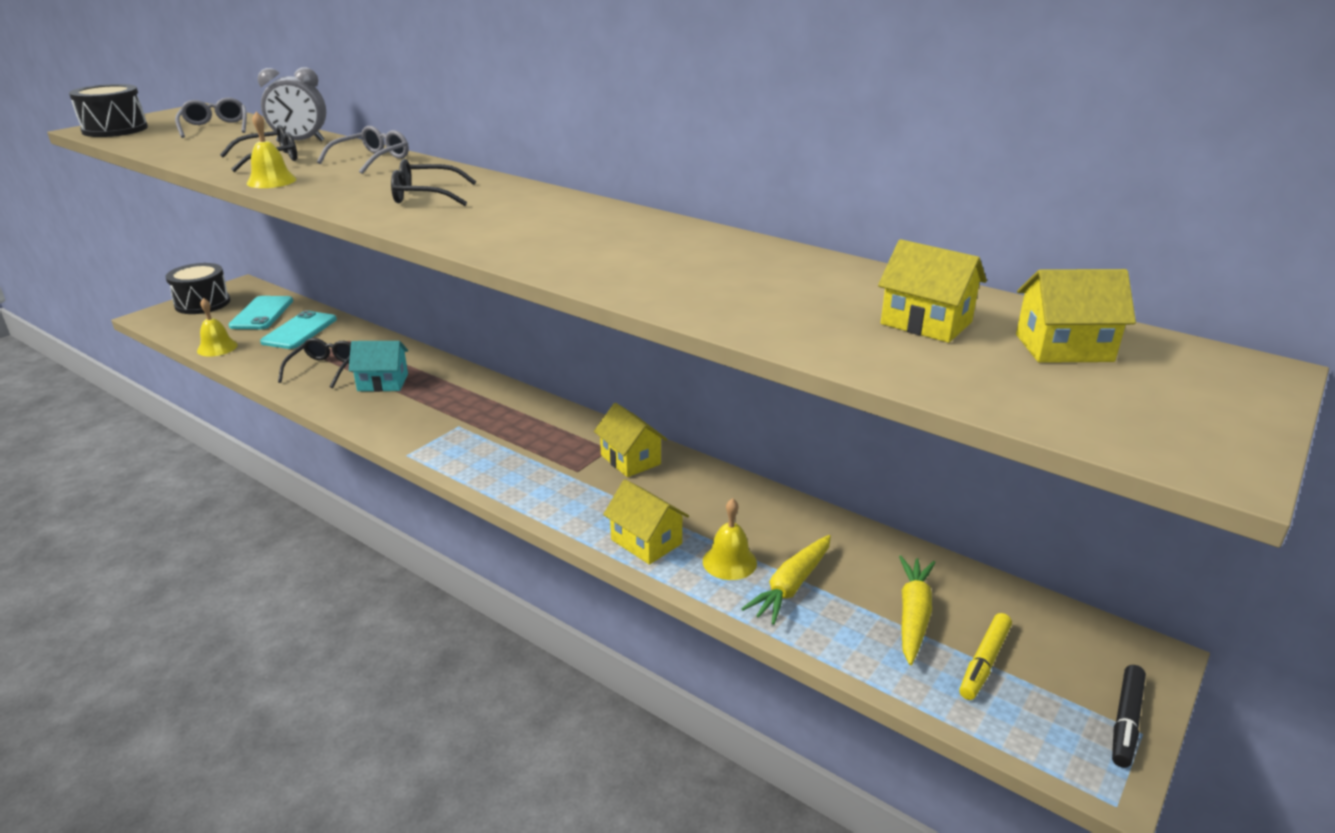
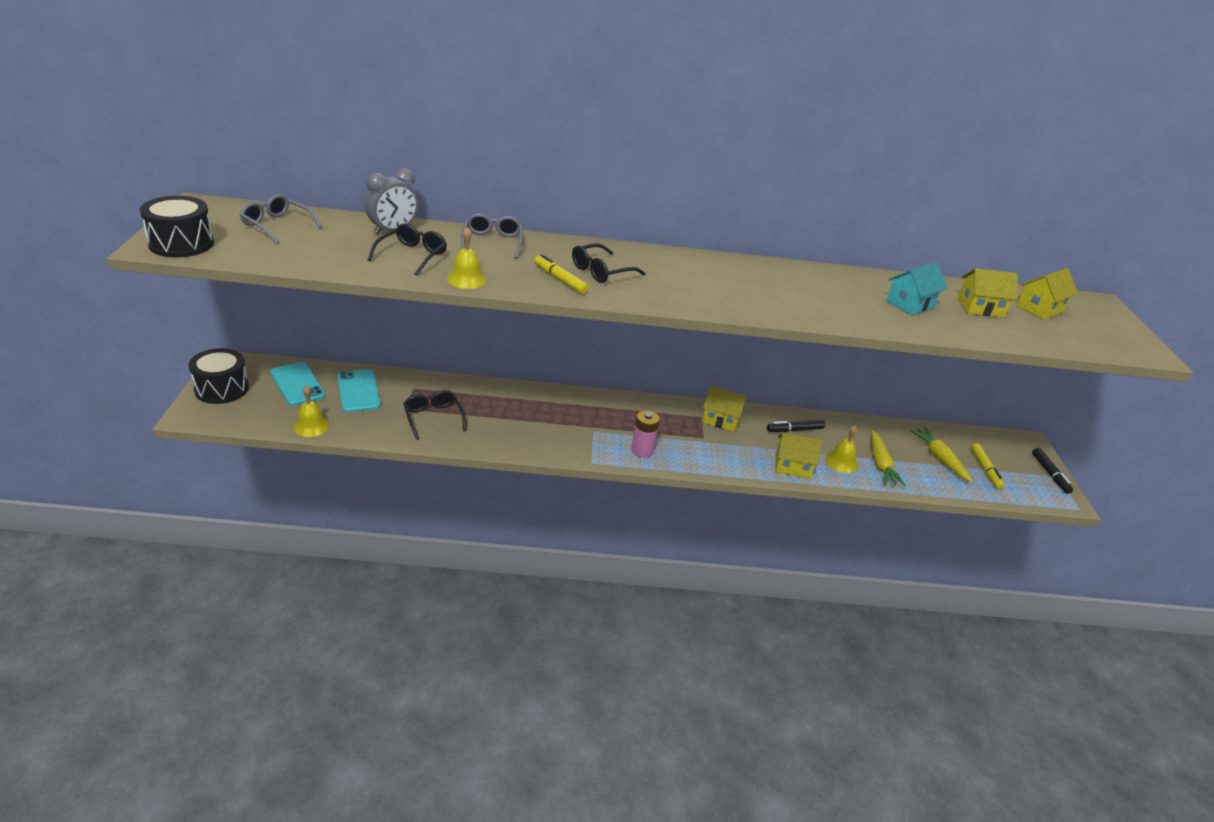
camera: 40 degrees left, 5 degrees up
(362, 195) = (560, 279): none -> yellow marker
(383, 382) = (494, 415): turquoise house -> turquoise house (910, 304)
(480, 461) = (642, 450): none -> pink battery
(718, 501) = (795, 430): none -> black marker

